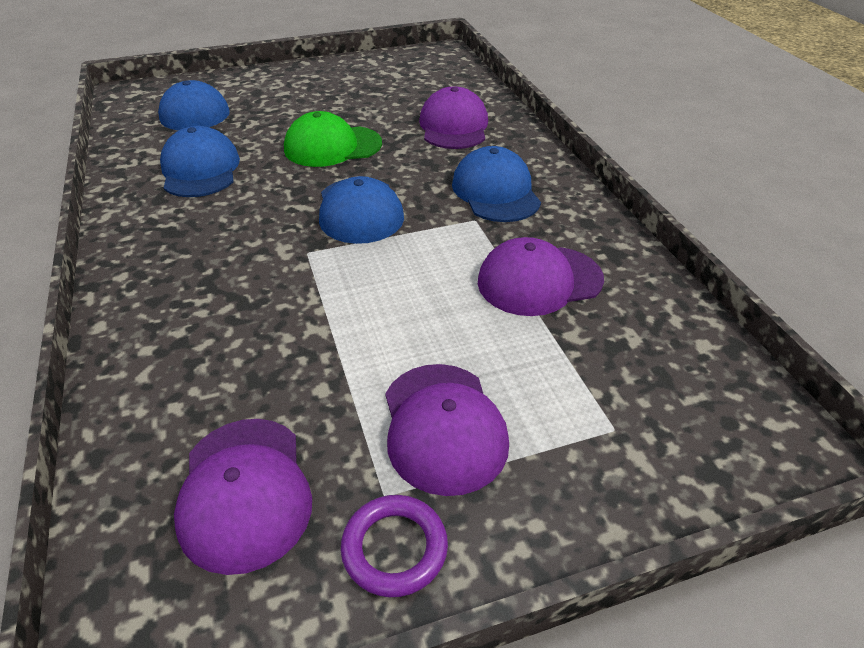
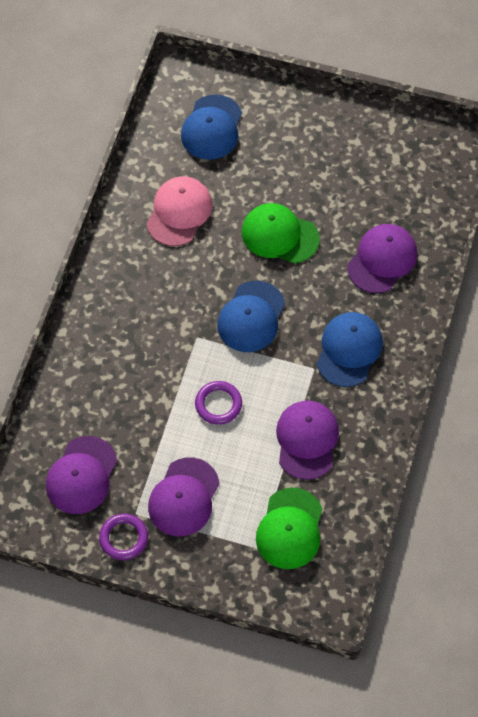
camera: 35 degrees right, 20 degrees up
(200, 169) = (179, 212): blue cap -> pink cap
(393, 299) = (218, 404): none -> purple ring
(539, 281) = (307, 440): purple cap -> purple cap turned 75 degrees clockwise
(627, 380) = (290, 529): none -> green cap

